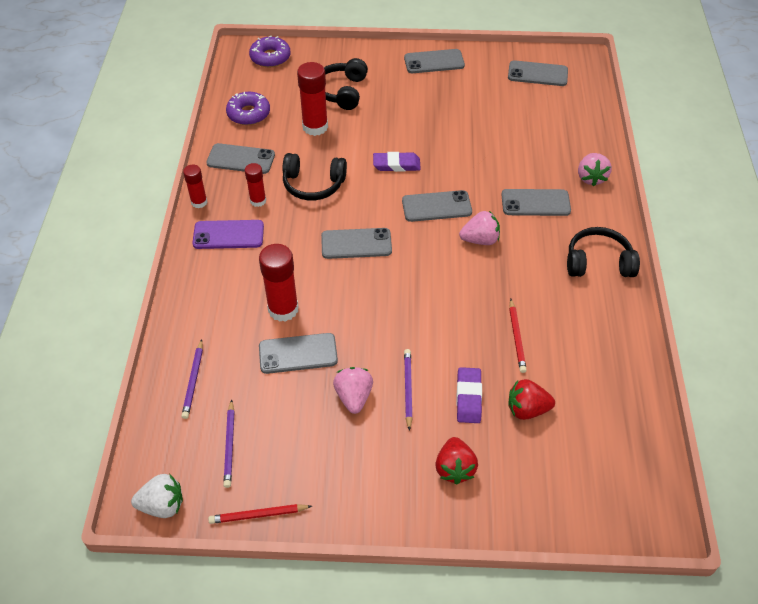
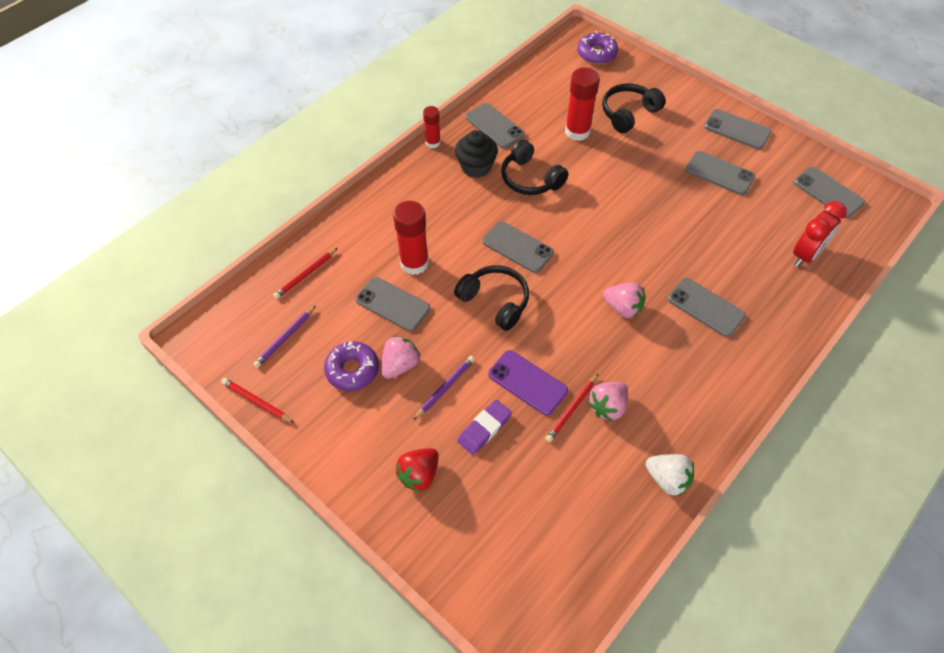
camera: 40 degrees right, 5 degrees up
(162, 505) = (207, 348): white strawberry -> white strawberry (667, 479)
(193, 381) = (306, 275): purple pencil -> red pencil
(228, 235) = (430, 181): purple phone -> purple phone (527, 382)
(248, 114) = (535, 92): purple donut -> purple donut (352, 370)
(258, 201) = (476, 167): red glue stick -> black cupcake
(396, 165) = (614, 201): purple eraser -> none
(436, 206) = (613, 257): grey phone -> grey phone (719, 173)
(527, 409) = (521, 473): red strawberry -> none
(564, 126) = (806, 255): none -> red clock
(591, 178) = (783, 317): pink strawberry -> pink strawberry (607, 407)
(598, 262) = (711, 396): black headphones -> black headphones (495, 301)

